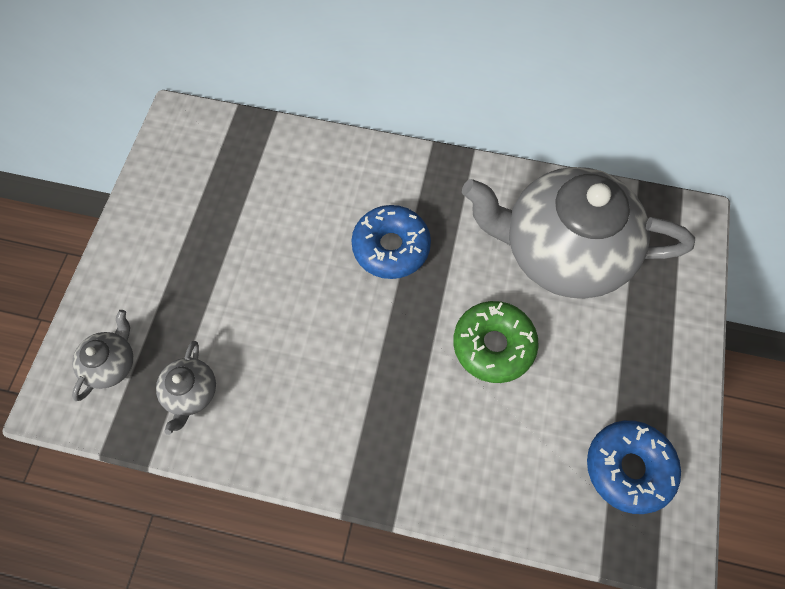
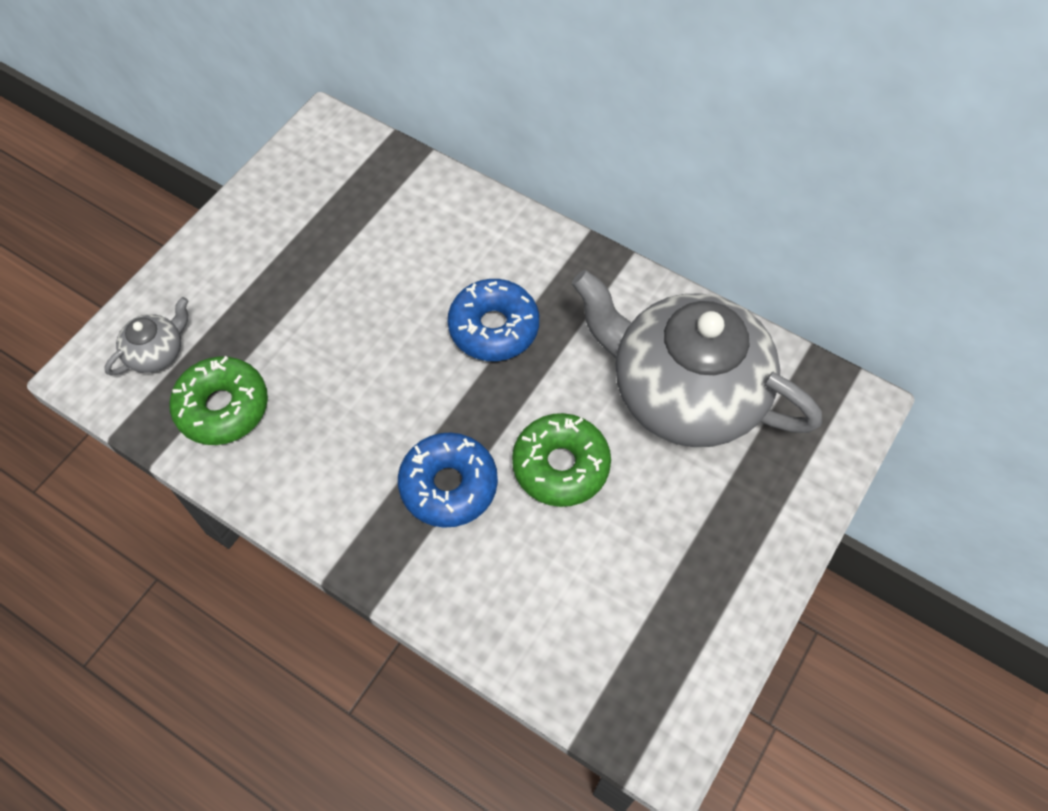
camera: 20 degrees right, 5 degrees down
(191, 393) = (223, 407): grey teapot -> green donut
(628, 468) = (654, 644): blue donut -> blue donut (448, 485)

